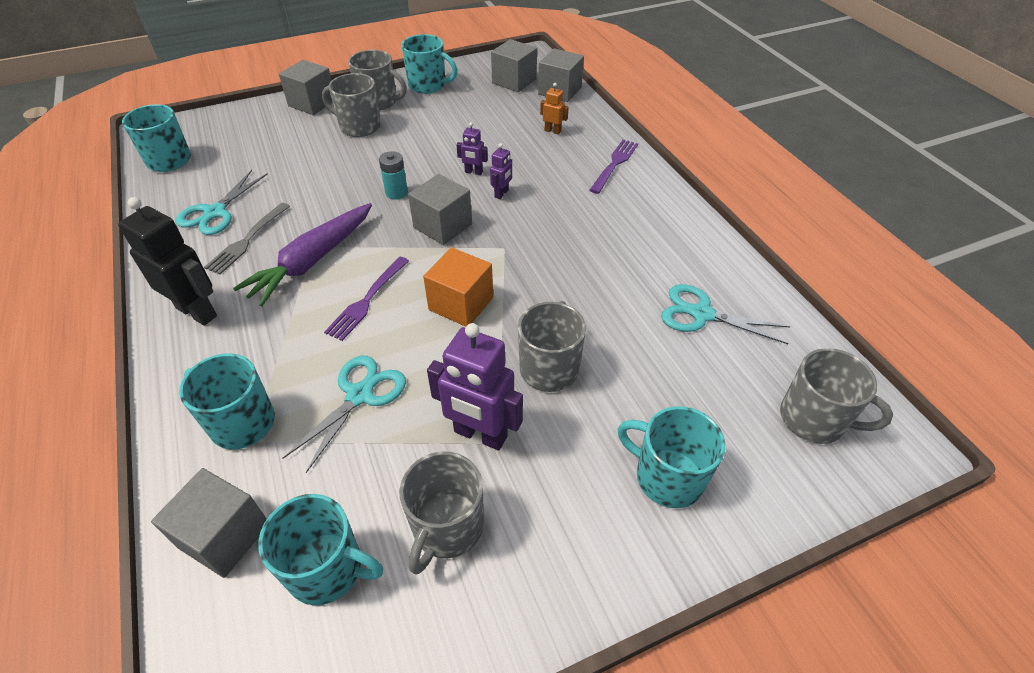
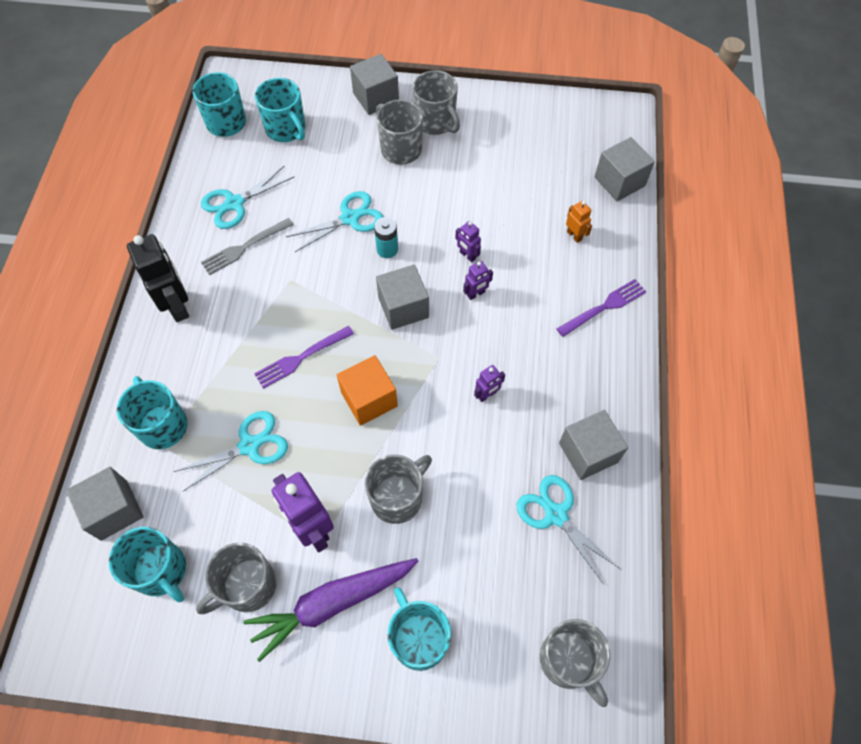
camera: 30 degrees right, 15 degrees up
(312, 261) = (281, 295): purple carrot -> purple carrot (332, 603)
(344, 184) = (350, 218): none -> turquoise scissors
(428, 85) = (495, 117): turquoise mug -> turquoise mug (286, 129)
(514, 81) = (582, 147): grey cube -> grey cube (588, 452)
(568, 256) = (487, 395): none -> purple robot

